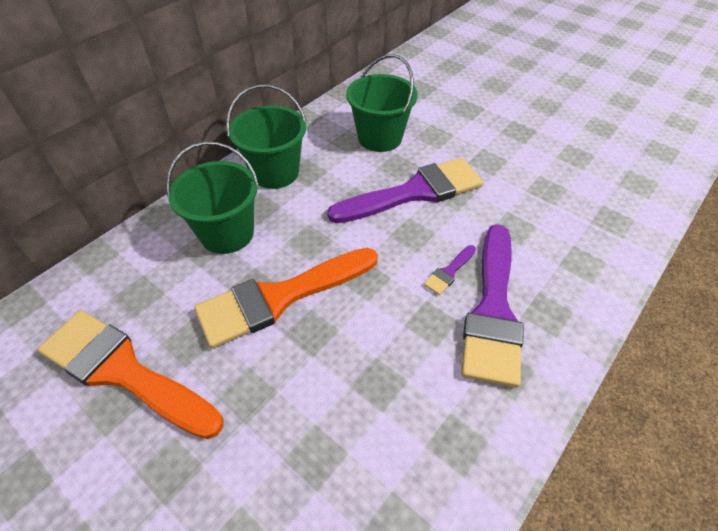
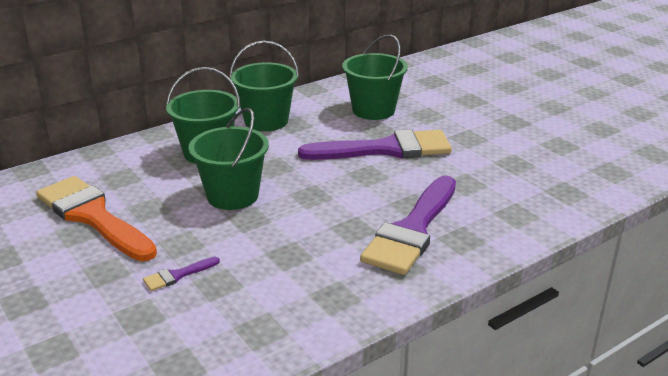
camera: 15 degrees right, 20 degrees down
(280, 297) = (232, 196): orange brush -> green bucket
(449, 272) = (387, 202): purple brush -> purple brush (177, 275)

